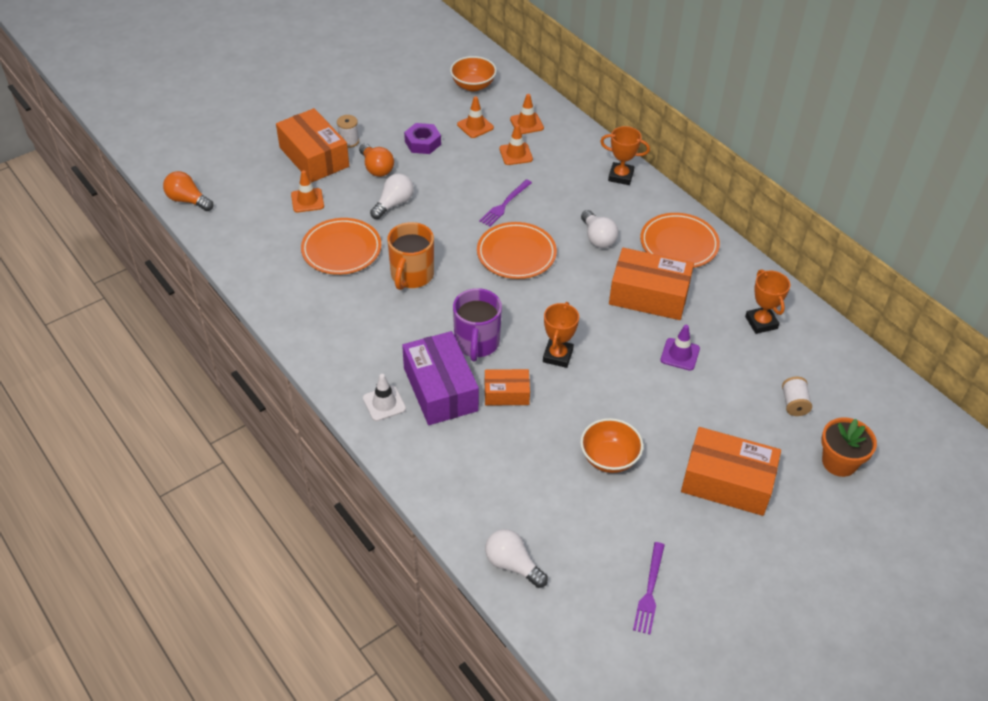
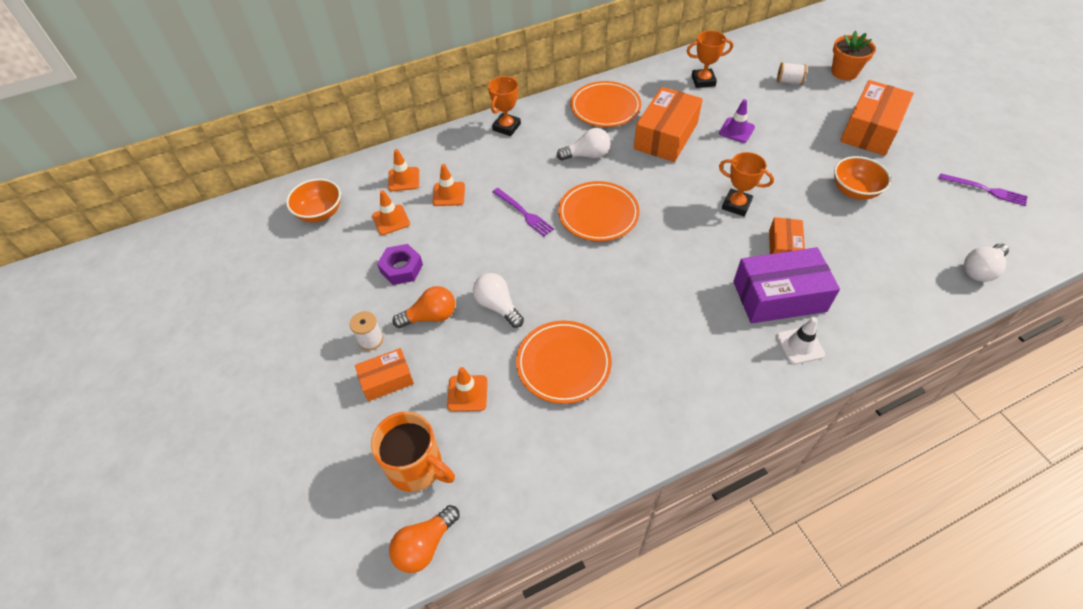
camera: 75 degrees left, 5 degrees up
(314, 157) = (387, 380): orange box -> orange box, size x0.56
(411, 276) = (616, 302): orange mug -> orange mug (417, 467)
(476, 343) = (718, 260): purple mug -> none

